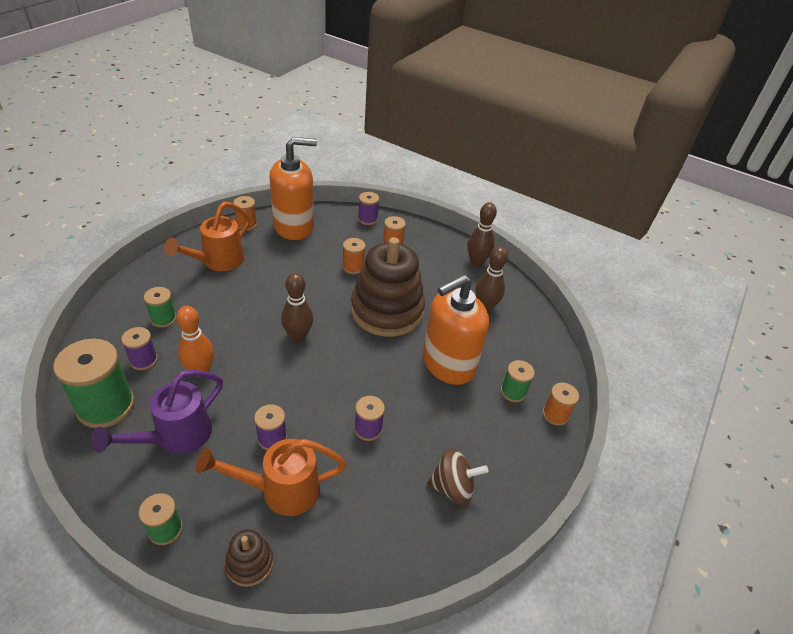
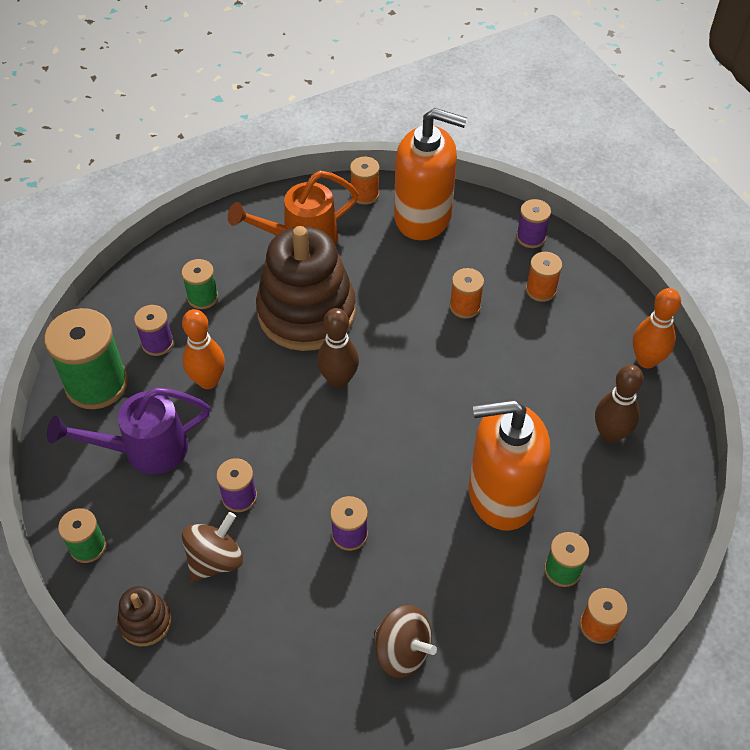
camera: 35 degrees right, 10 degrees up
(280, 490) = (215, 560): orange watering can -> brown spinning top
(387, 310) = (470, 387): brown stacking toy -> brown stacking toy (306, 312)
(476, 262) = (646, 360): brown bowling pin -> orange bowling pin

